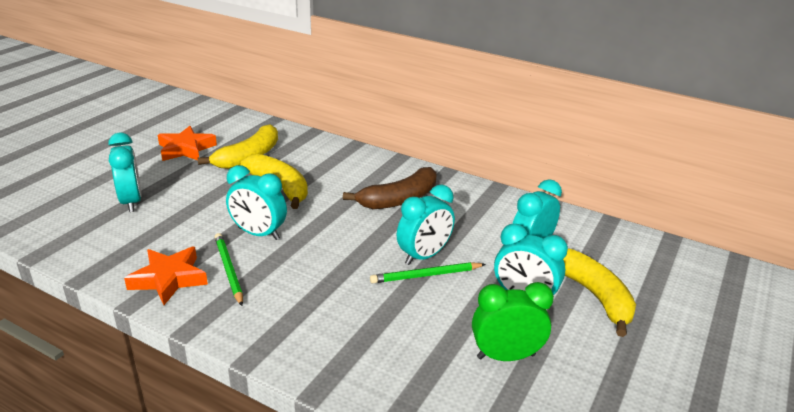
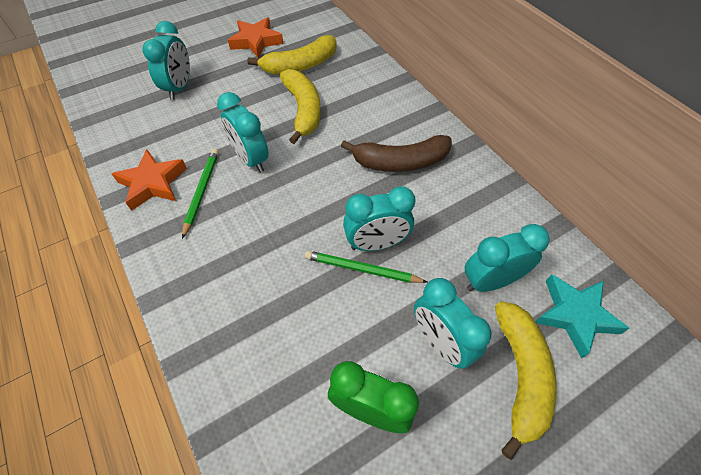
camera: 30 degrees right, 25 degrees up
(602, 250) = (575, 315): none -> turquoise star

